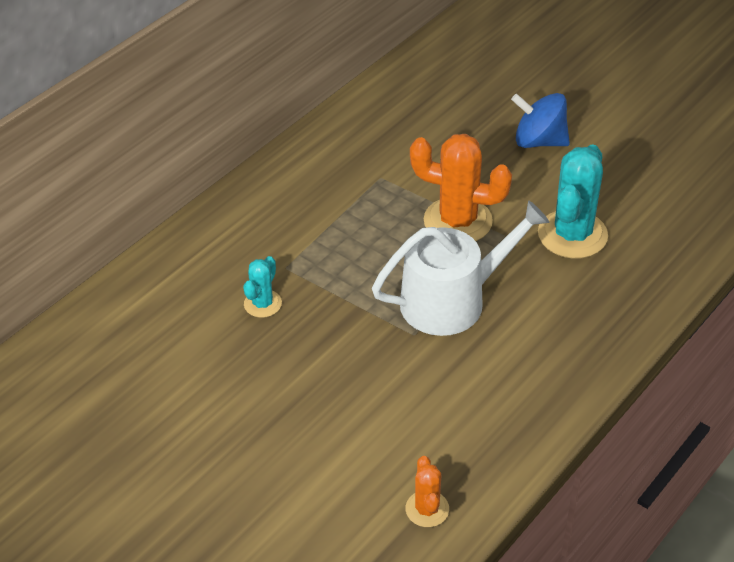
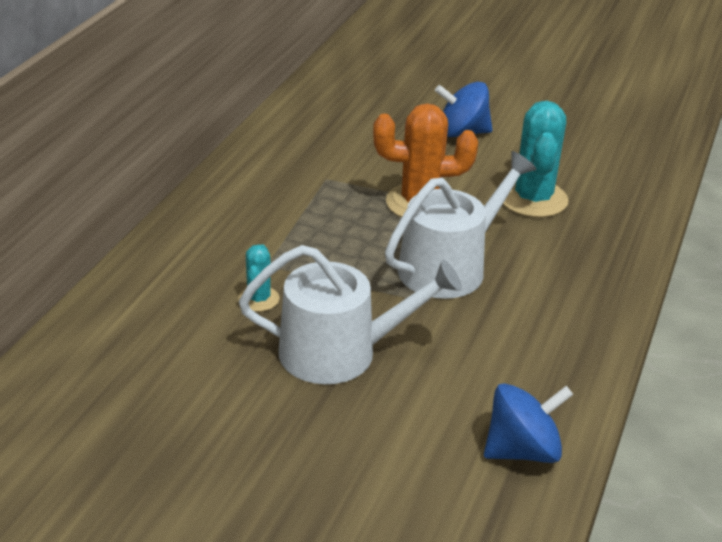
camera: 20 degrees left, 10 degrees down
(311, 374) = (340, 352): none -> white watering can
(427, 509) = (522, 450): orange cactus -> blue spinning top

